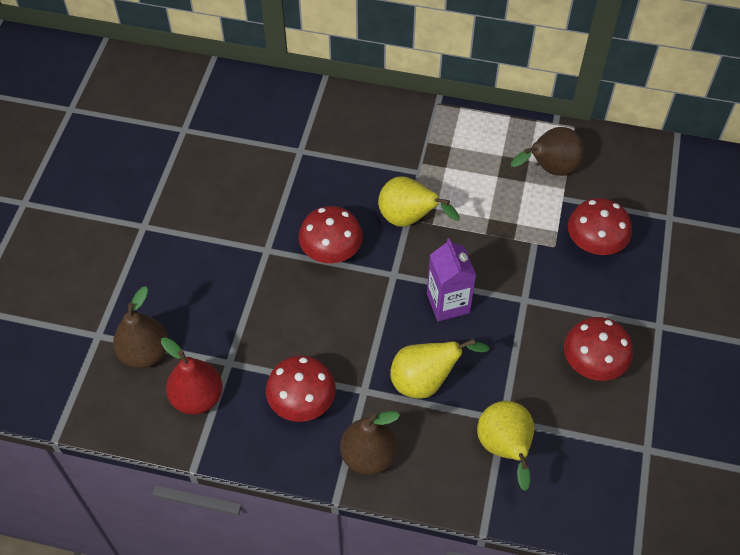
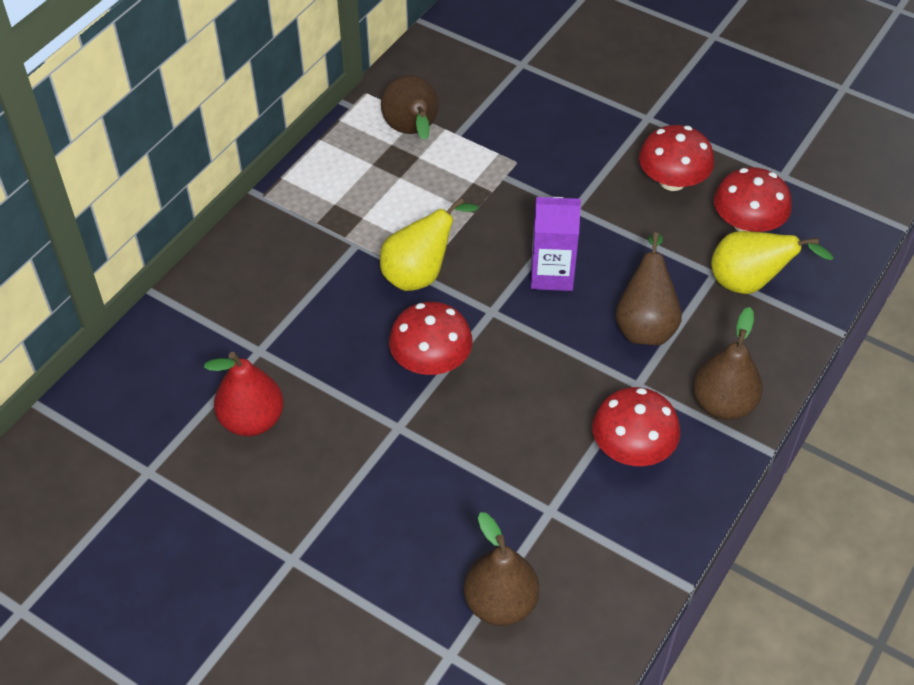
camera: 70 degrees left, 5 degrees down
(197, 398) = (589, 557): red pear -> red pear (252, 420)
(425, 381) = (645, 324): yellow pear -> brown pear
(594, 243) = (527, 129): red mushroom -> red mushroom (747, 224)

